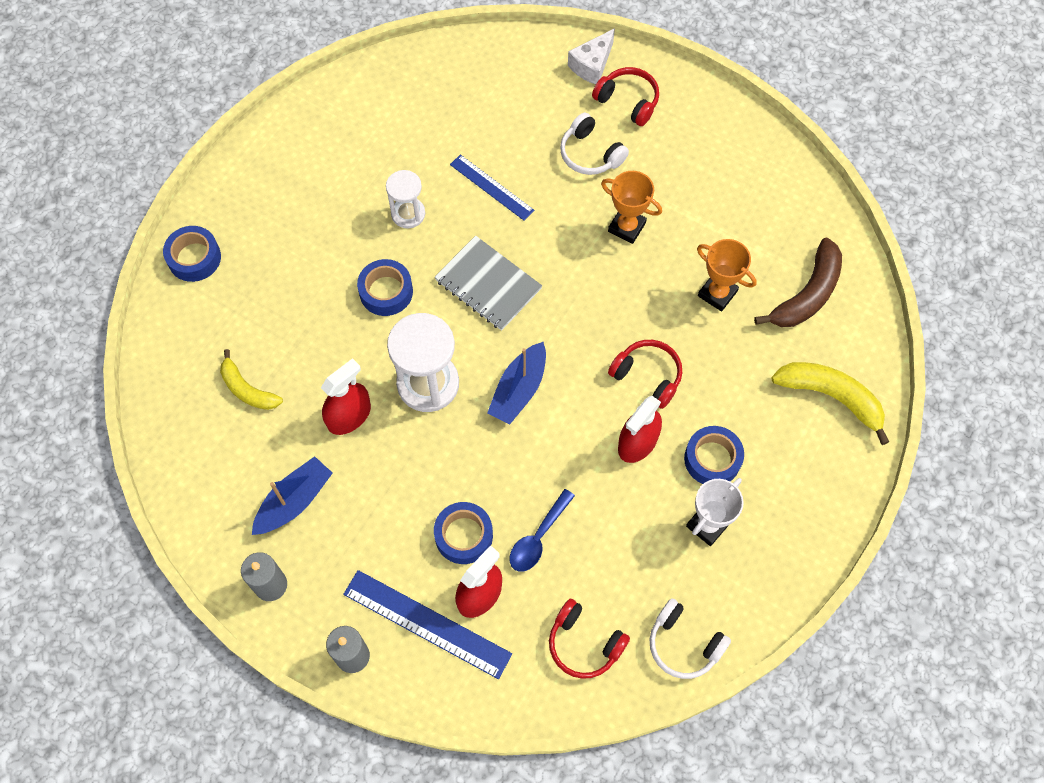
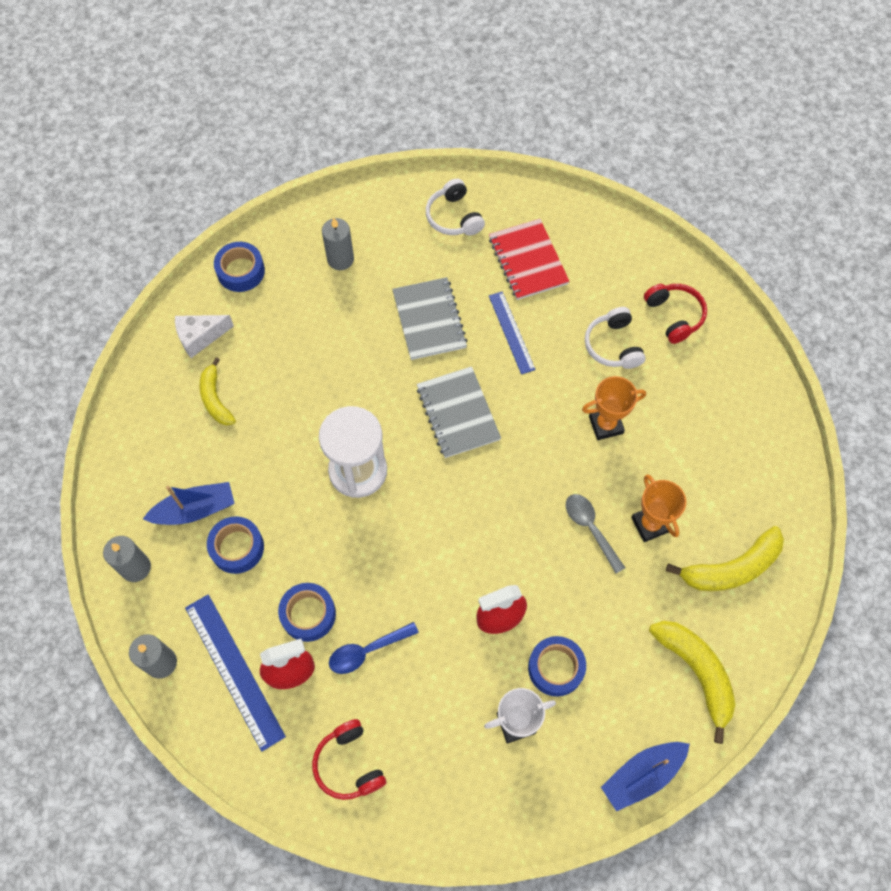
camera: 30 degrees right, 0 degrees up
(287, 199) = (340, 259): none -> grey candle
(349, 416) = (279, 463): red spray bottle -> none
(386, 292) = (371, 376): blue tape -> blue tape (237, 547)
(408, 214) = (429, 320): white hourglass -> grey notebook
(466, 115) = (528, 261): none -> red notebook
(519, 390) = (428, 516): blue boat -> blue boat (642, 775)
(592, 65) = (662, 269): white cheese -> white cheese (200, 337)
(626, 227) = (605, 425): orange trophy -> orange trophy turned 75 degrees counterclockwise
(647, 376) = (544, 564): red headphones -> none
(669, 324) = (590, 528): none -> grey spoon
(684, 644) = (431, 815): white headphones -> white headphones (454, 217)
(807, 294) = (731, 568): brown banana -> yellow banana

